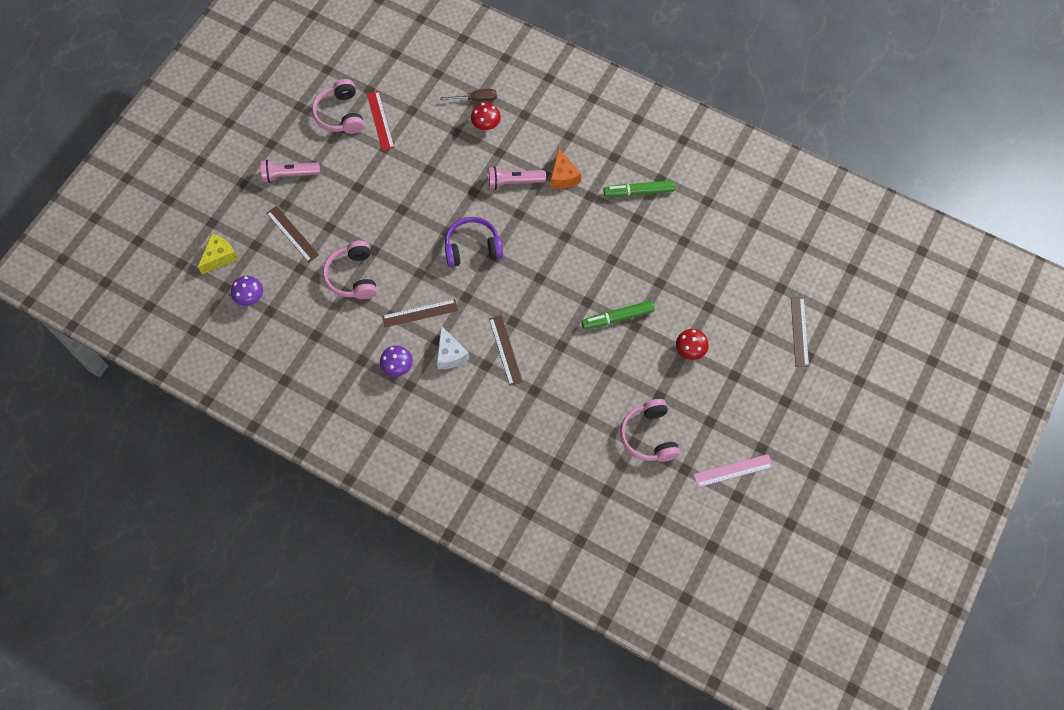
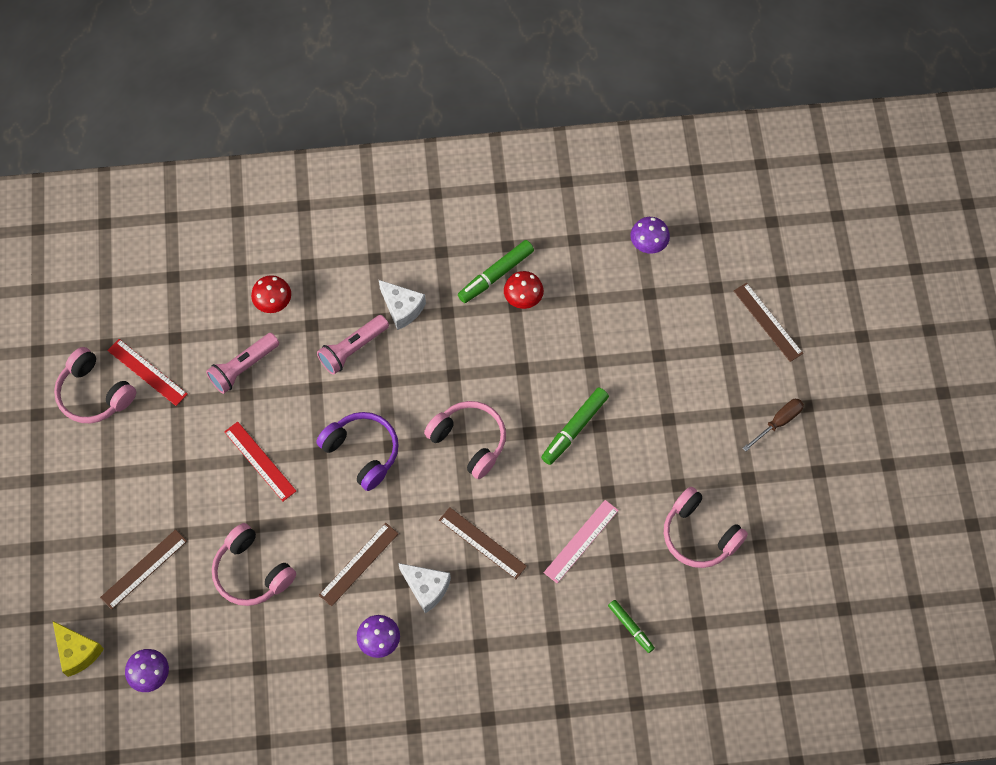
camera: 35 degrees left, 0 degrees up
(219, 257) = (77, 652): yellow cheese -> yellow cheese turned 135 degrees clockwise
(289, 175) = (87, 503): pink flashlight -> pink flashlight (243, 367)
(292, 234) = (144, 569): brown ruler -> brown ruler turned 60 degrees counterclockwise
(407, 214) = (260, 461): none -> red ruler
(472, 248) = (362, 452): purple headphones -> purple headphones turned 90 degrees clockwise
(476, 99) = (239, 280): brown screwdriver -> brown screwdriver (778, 422)
(544, 283) = (469, 441): none -> pink headphones
(560, 463) = (630, 627): none -> green marker
(563, 176) = (402, 308): orange cheese -> white cheese
(690, 350) = (674, 415): red mushroom -> red mushroom (523, 299)
(733, 470) = (808, 514): pink ruler -> pink ruler (581, 541)
(754, 233) = (648, 244): none -> purple mushroom

